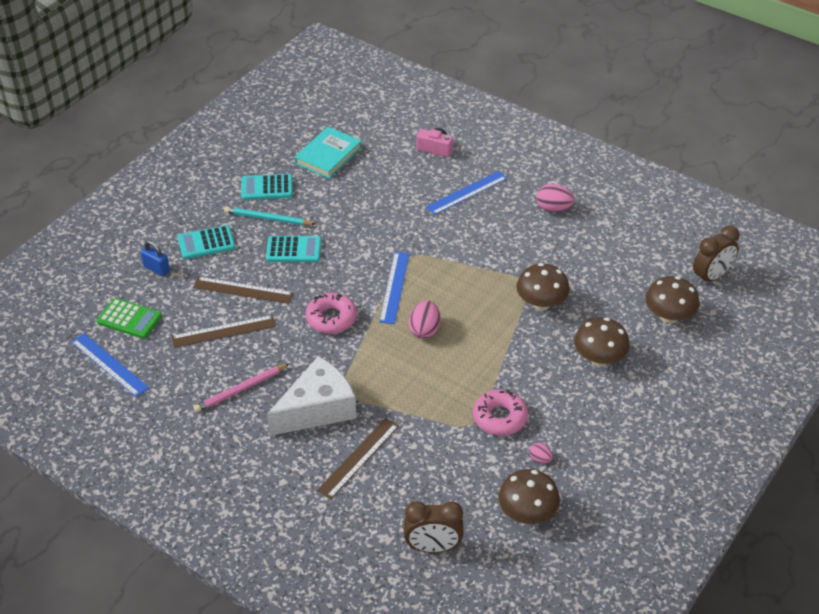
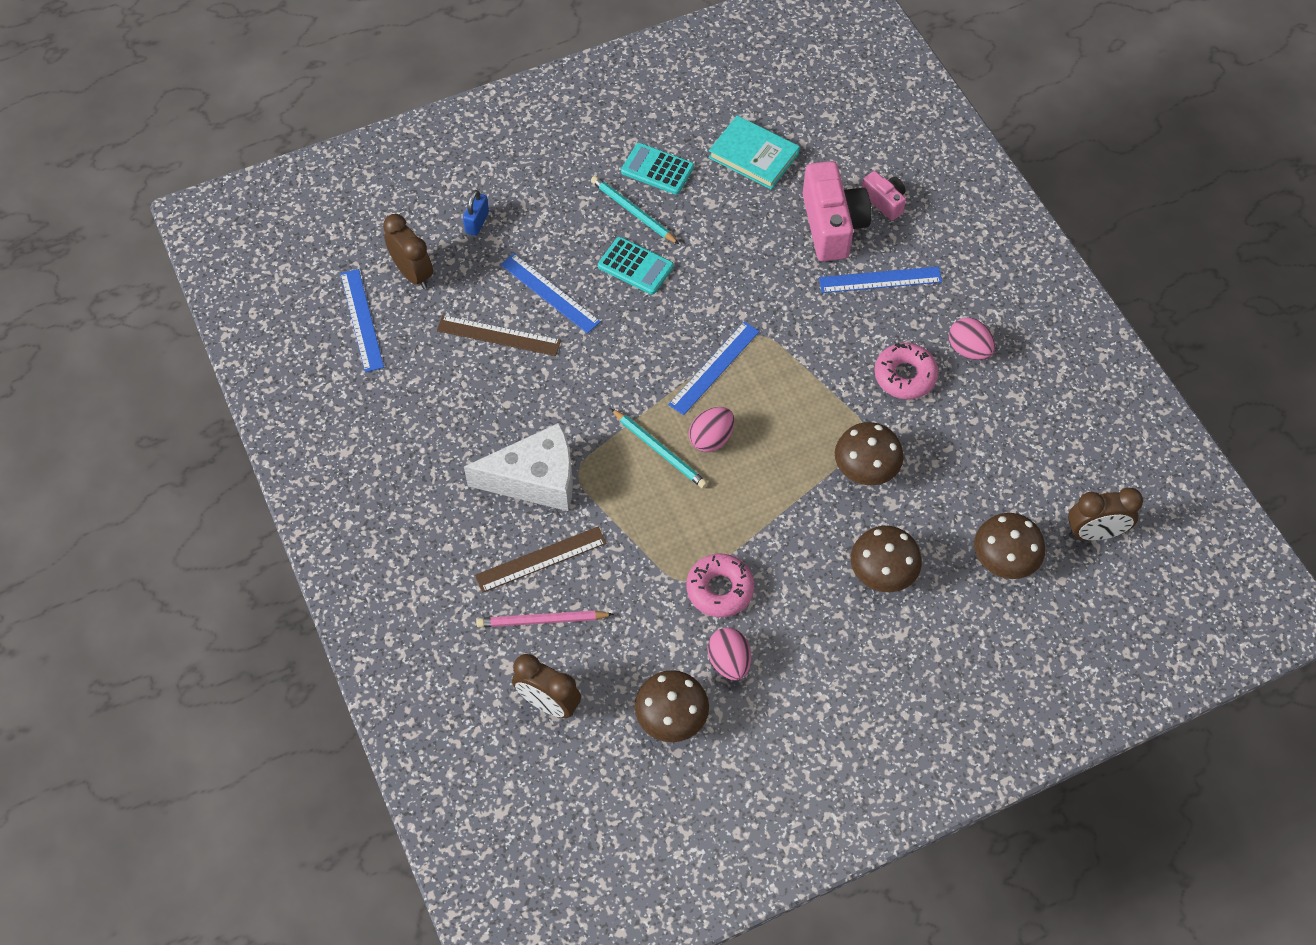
camera: 30 degrees right, 15 degrees up
(129, 319) = (413, 273): green calculator -> brown clock
(156, 269) = (477, 222): blue padlock -> blue padlock turned 45 degrees clockwise
(206, 243) = (548, 213): turquoise calculator -> none
(241, 390) = (472, 416): pink pencil -> pink pencil (542, 621)
(243, 290) = (550, 293): brown ruler -> blue ruler
(328, 155) = (753, 155): turquoise book -> turquoise book turned 60 degrees clockwise
(331, 318) = (620, 374): pink donut -> pink donut (905, 376)
(394, 352) = (660, 450): none -> turquoise pencil
(411, 174) = (832, 225): none -> pink camera
(540, 459) = (729, 661): pink egg -> pink egg, size x1.78

